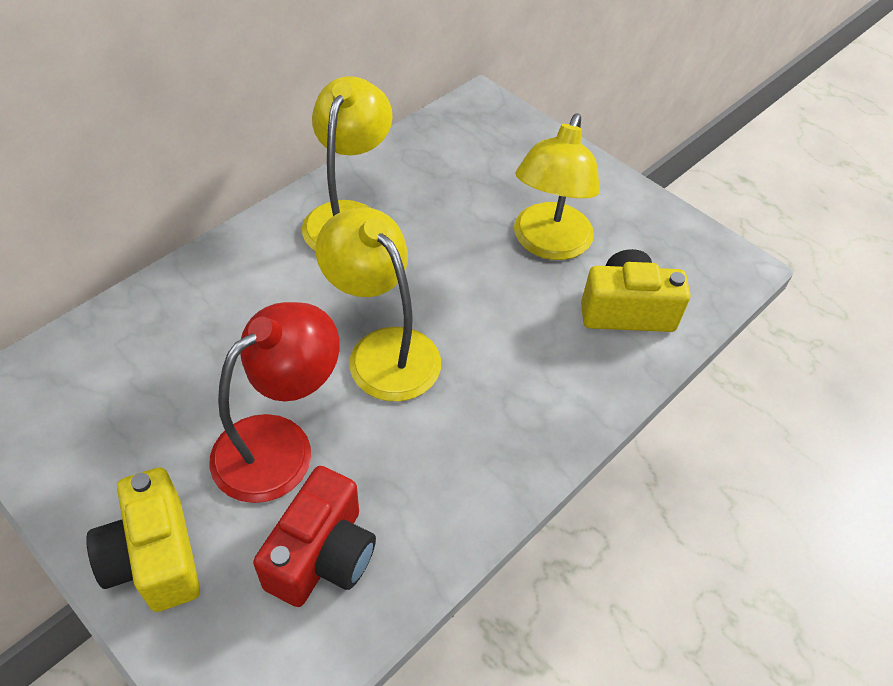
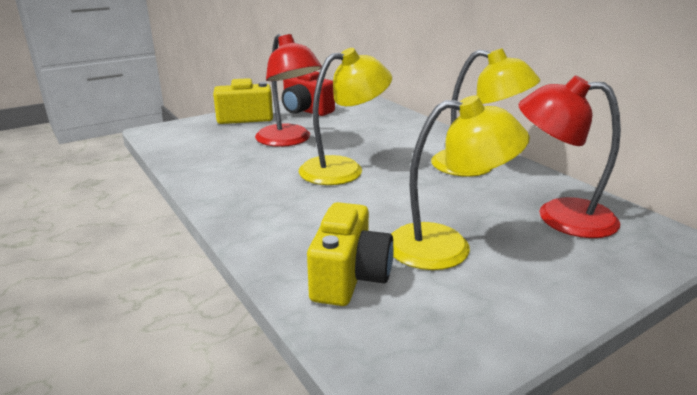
camera: 105 degrees right, 25 degrees down
(322, 555) = (215, 147): red camera -> red camera (306, 110)
(460, 163) = (559, 216): none -> red lamp
(548, 244) = (446, 247): yellow lamp -> yellow lamp turned 150 degrees clockwise

